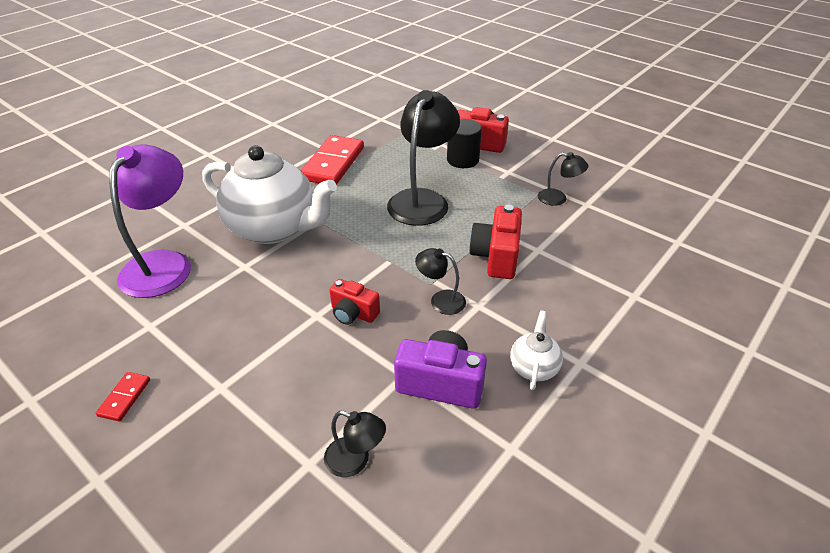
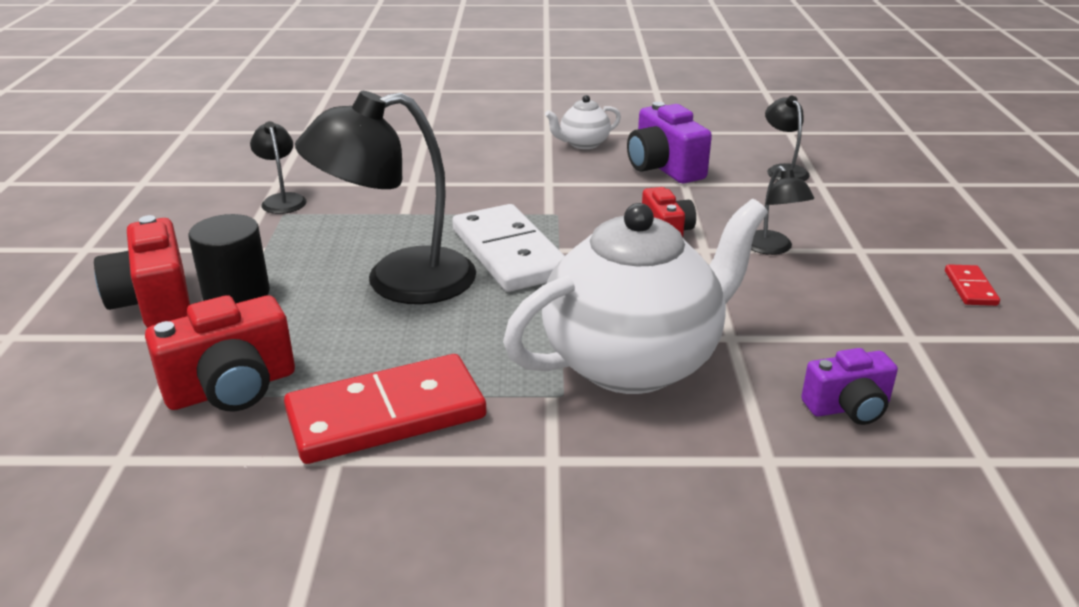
camera: 130 degrees left, 10 degrees down
(125, 398) = (970, 288): red domino -> red domino turned 60 degrees counterclockwise
(163, 264) = (848, 408): purple lamp -> purple camera
(274, 228) = (634, 362): white teapot -> white teapot turned 75 degrees clockwise
(406, 243) = (510, 253): none -> white domino
(440, 300) = (572, 201): black lamp -> black lamp (772, 248)
(496, 256) = (457, 198): red camera -> red camera (232, 388)

